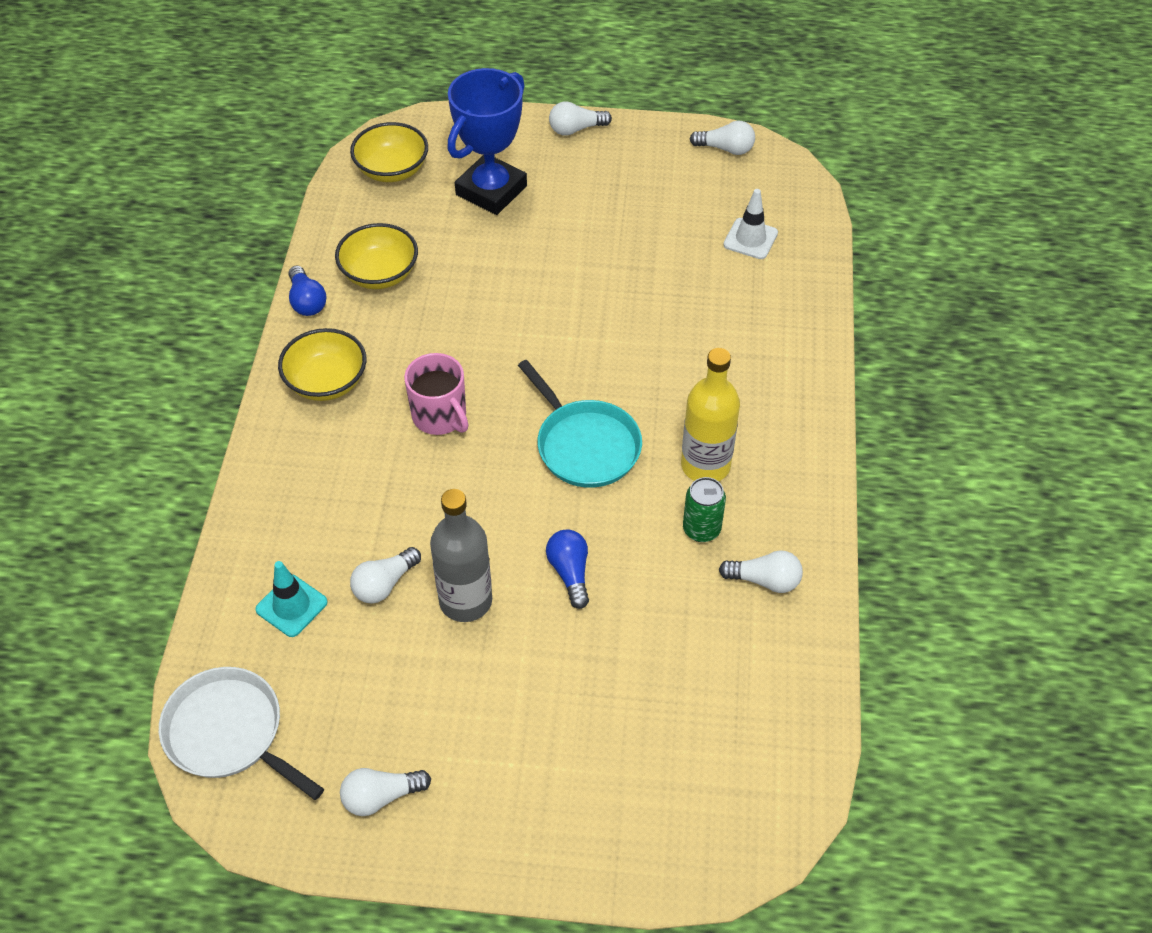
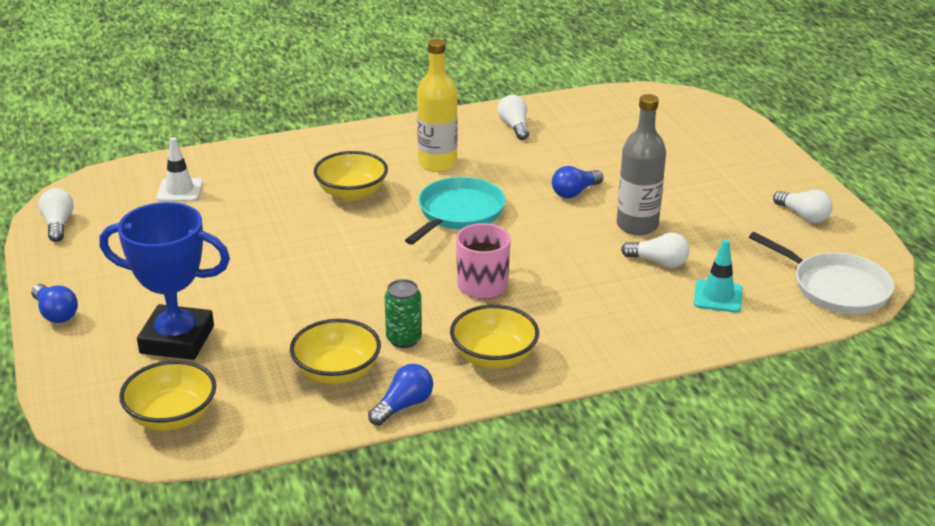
camera: 115 degrees left, 20 degrees down
(229, 732) = (836, 288): white pan -> white pan turned 60 degrees counterclockwise
(576, 129) = (55, 313): white light bulb -> blue light bulb
(676, 369) = (352, 193): none -> yellow bowl
(701, 529) = (494, 154): green can -> green can (404, 339)

